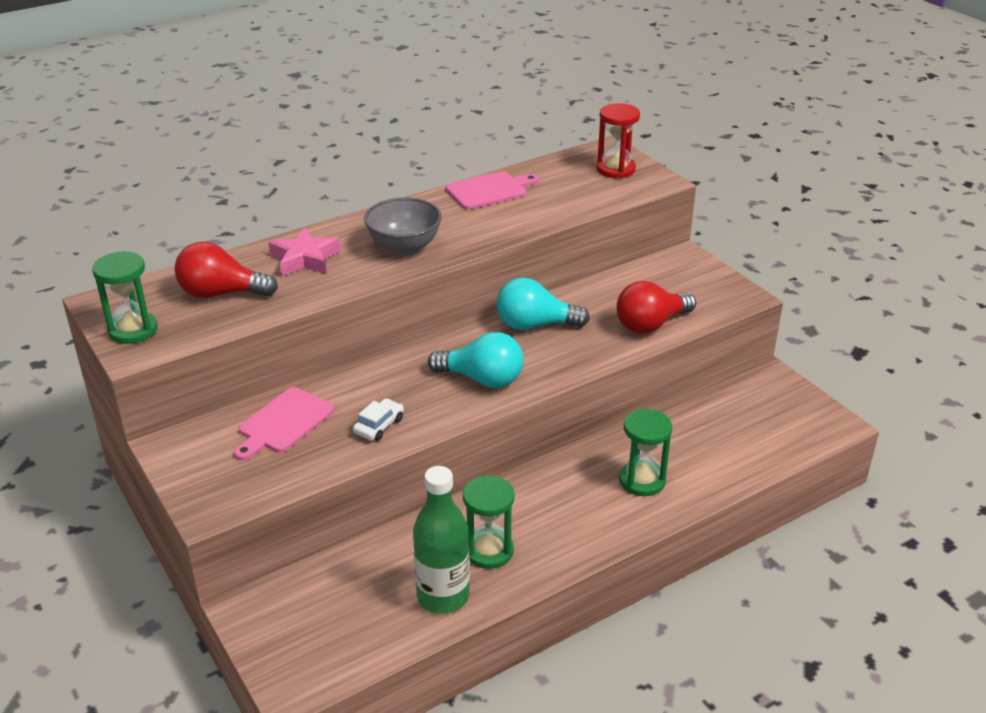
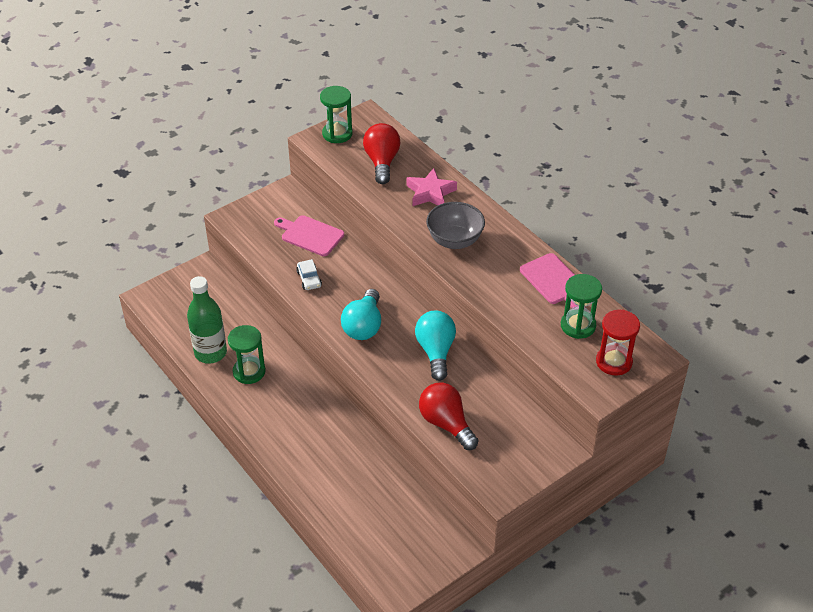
camera: 85 degrees right, 10 degrees up
(379, 426) = (309, 279): white car -> white car turned 45 degrees clockwise
(642, 480) = (320, 453): green hourglass -> green hourglass (578, 326)

